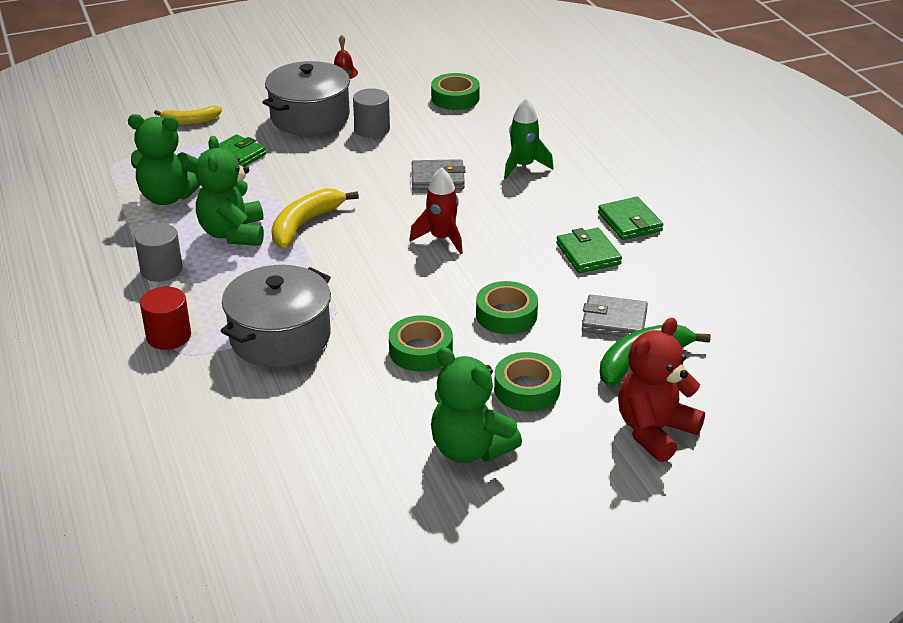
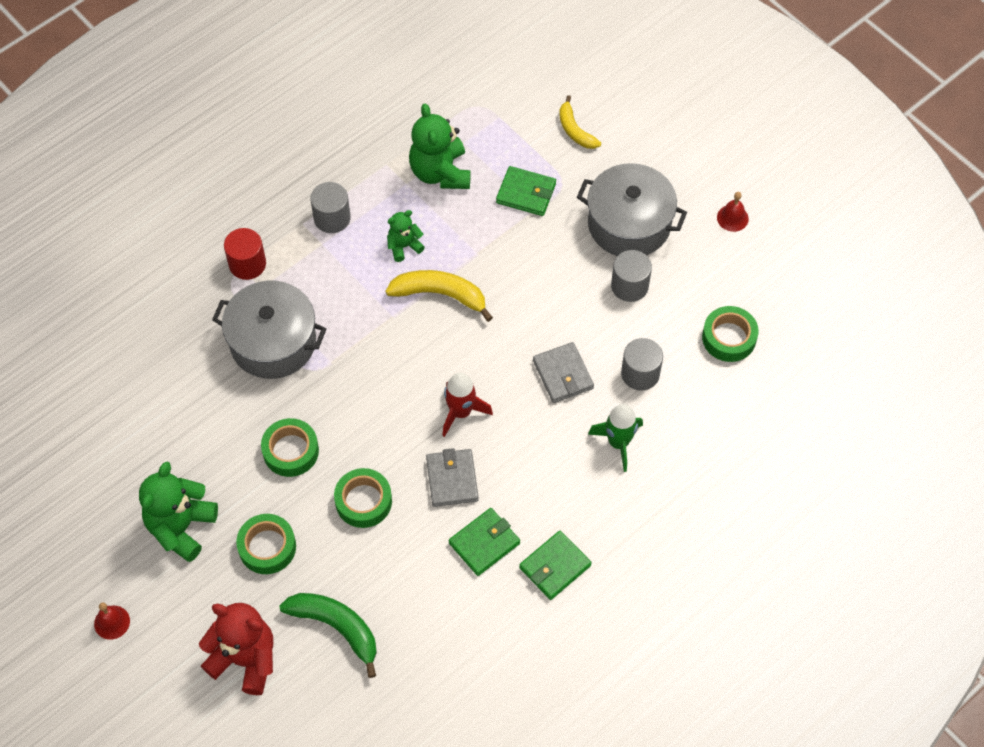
camera: 70 degrees right, 25 degrees up
(233, 233) = (404, 246): green teddy bear -> green teddy bear, size x0.55
(462, 142) = (640, 373): none -> grey cylinder
(567, 530) = (112, 622): none -> red bell
(614, 321) = (386, 591): grey wallet -> grey wallet (452, 479)

